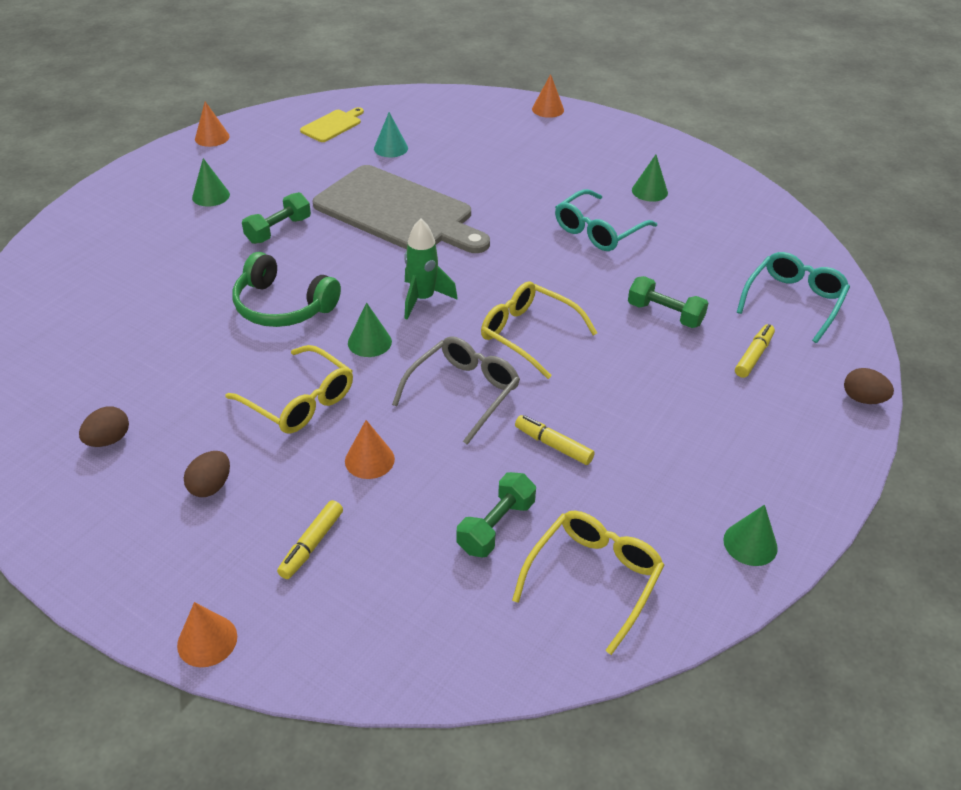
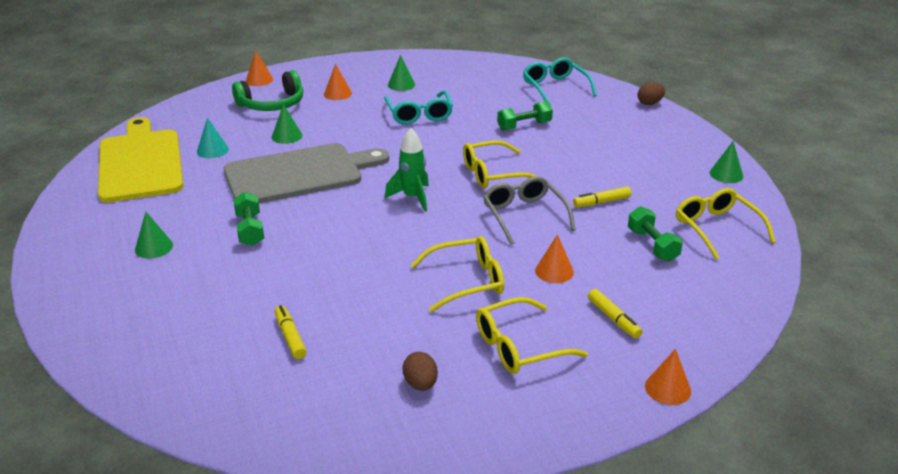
camera: 55 degrees left, 10 degrees down
(211, 486) = (520, 346): brown egg -> yellow glasses
(212, 137) = (63, 222): orange cone -> orange cone (337, 94)
(282, 306) = (350, 256): green headphones -> green headphones (272, 104)
(332, 125) = (140, 163): yellow cutting board -> yellow cutting board, size x2.30
(369, 342) = (434, 233): green cone -> green cone (287, 136)
(753, 356) = (587, 116): yellow marker -> yellow marker (290, 337)

